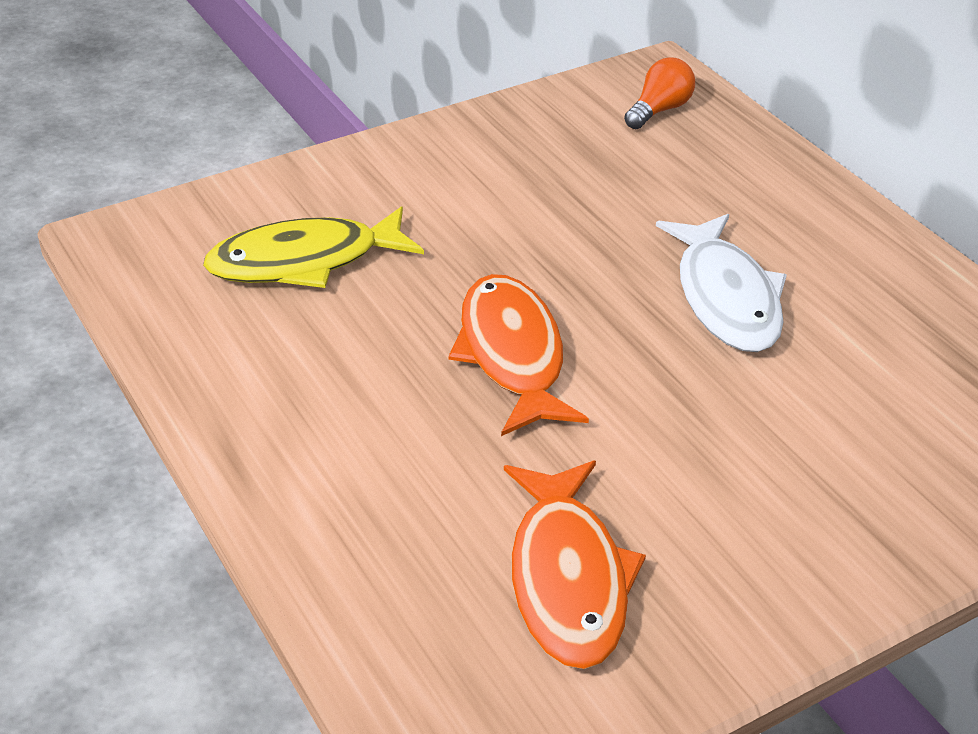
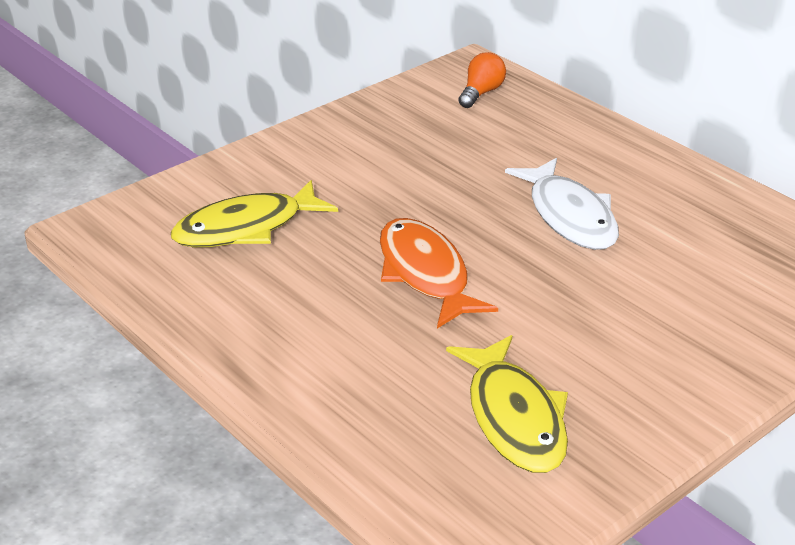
camera: 10 degrees left, 5 degrees down
(568, 578) = (514, 418): orange fish -> yellow fish

